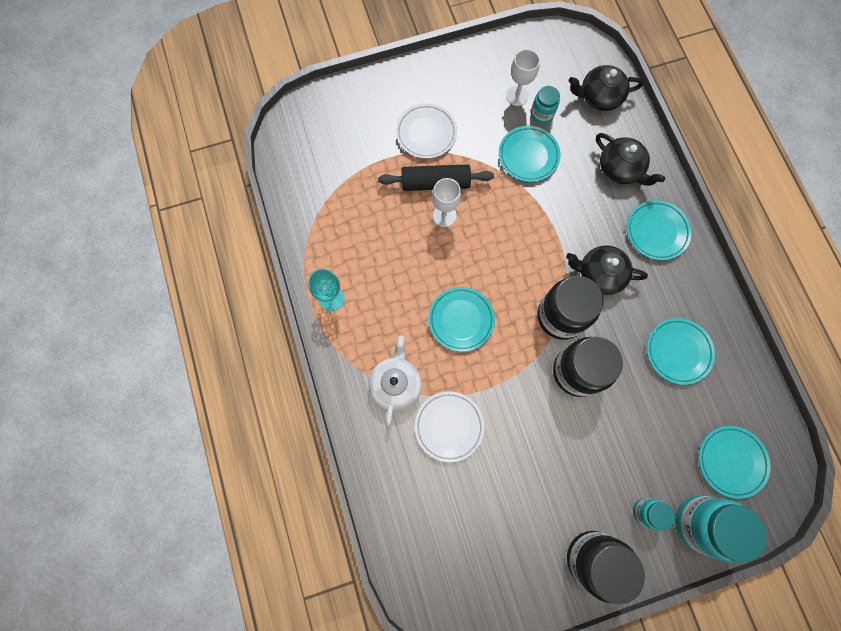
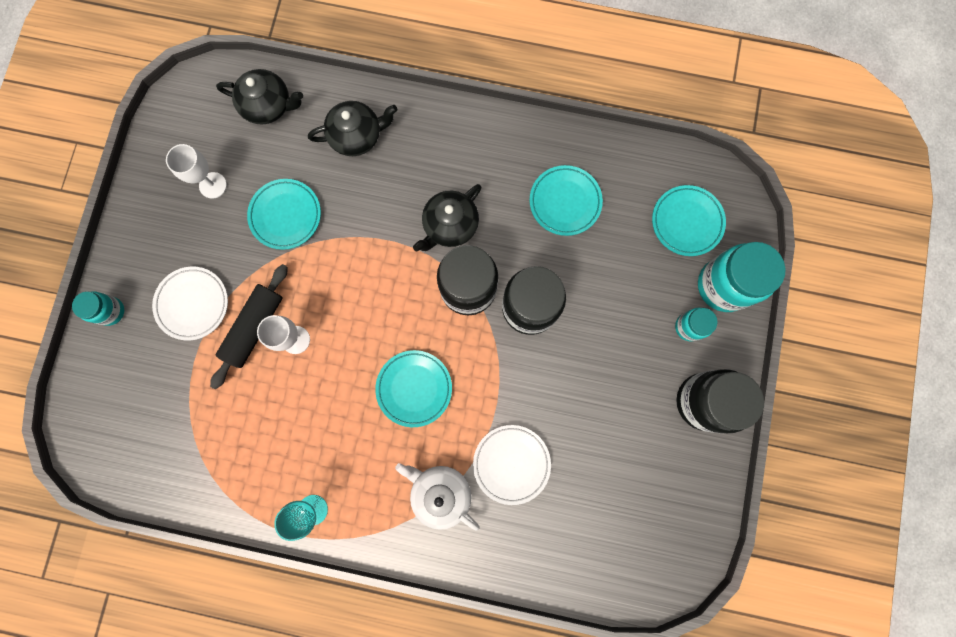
camera: 60 degrees left, 5 degrees up
(541, 114) = (250, 174): turquoise jar -> turquoise jar (111, 311)
(599, 97) = (268, 106): black teapot -> black teapot turned 105 degrees counterclockwise
(656, 231) = (440, 144): turquoise plate -> none

